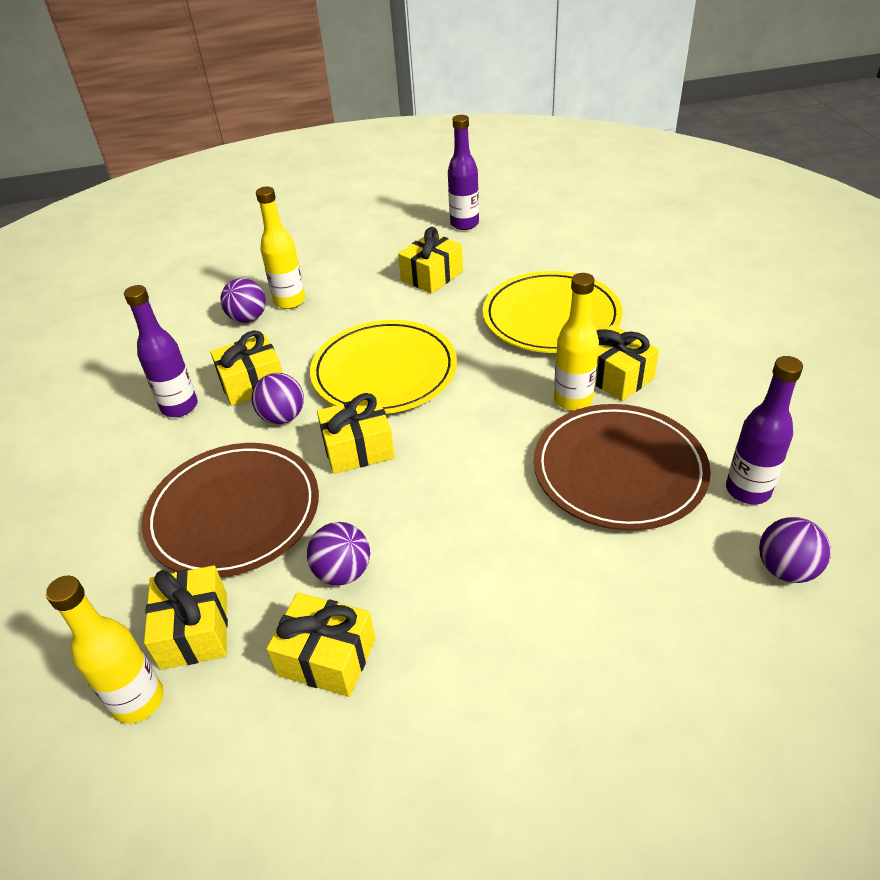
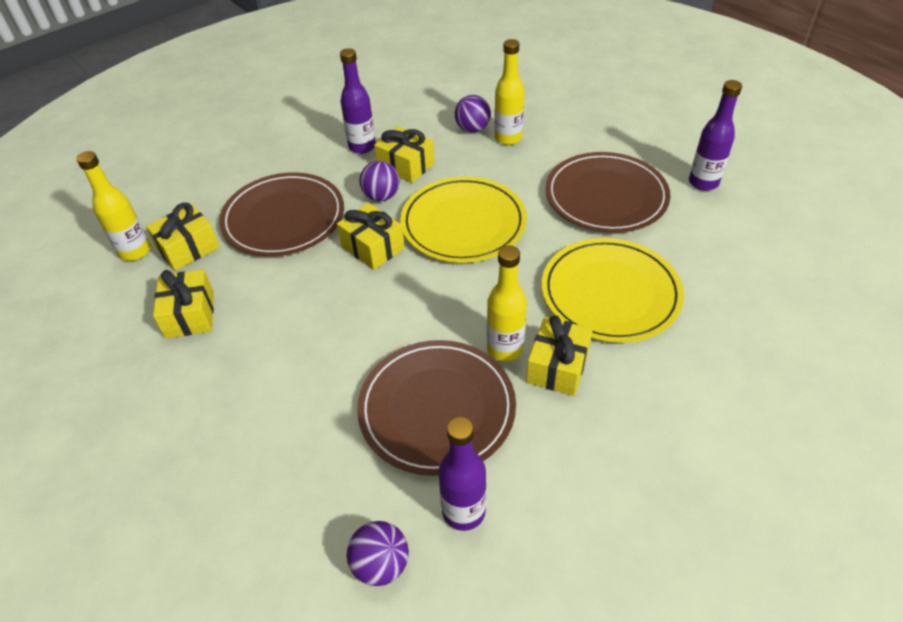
camera: 60 degrees right, 5 degrees up
(343, 572) = (258, 291): purple ball -> none
(432, 276) = (606, 196): yellow gift -> brown plate

